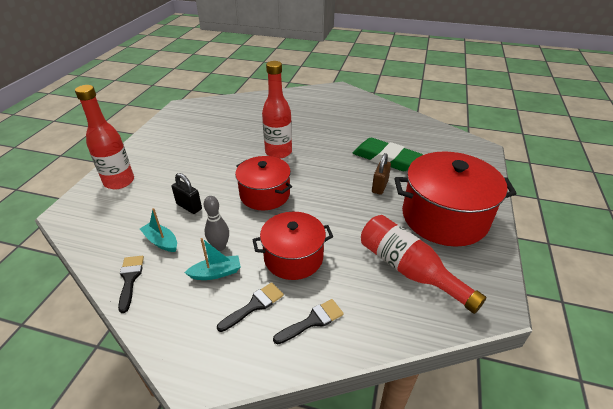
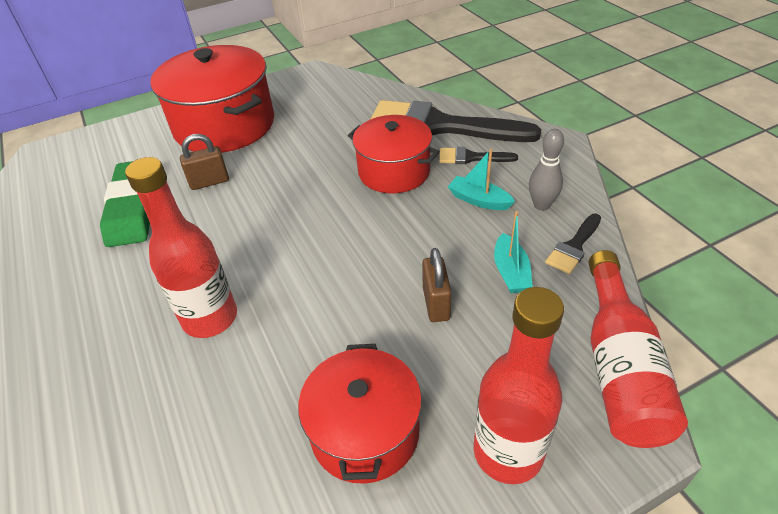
camera: 130 degrees left, 5 degrees up
(189, 206) = (436, 303): black padlock -> brown padlock
(219, 247) = (450, 224): grey bowling pin -> grey bowling pin (541, 205)
(265, 194) = (328, 256): red pot -> red pot (365, 432)
(312, 321) = (439, 126): black brush -> black brush, size x2.32
(409, 270) = (324, 113): red bottle -> red bottle (619, 366)

